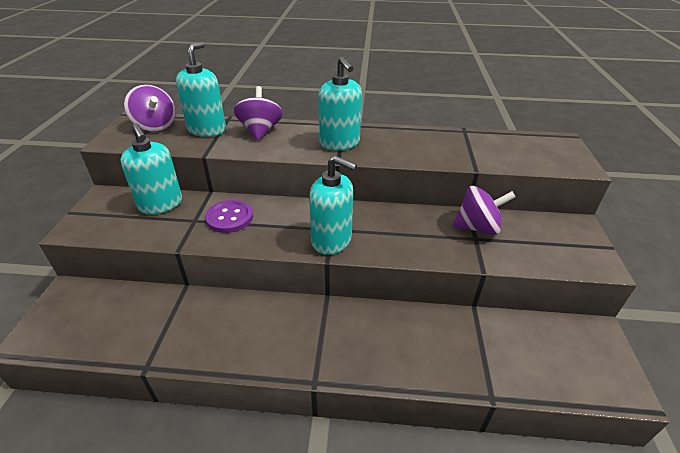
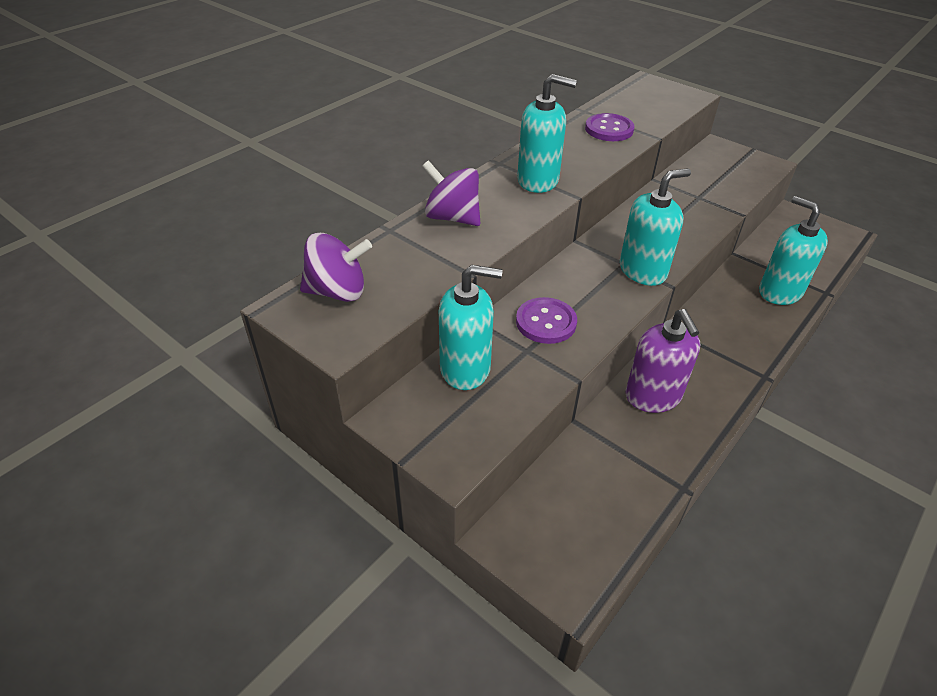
camera: 55 degrees left, 5 degrees up
(207, 130) = (402, 253): turquoise soap dispenser -> turquoise soap dispenser (779, 292)
(237, 316) = (653, 396): none -> purple soap dispenser
(453, 147) = (609, 129): none -> purple button
(477, 227) = (686, 189): purple spinning top -> none

